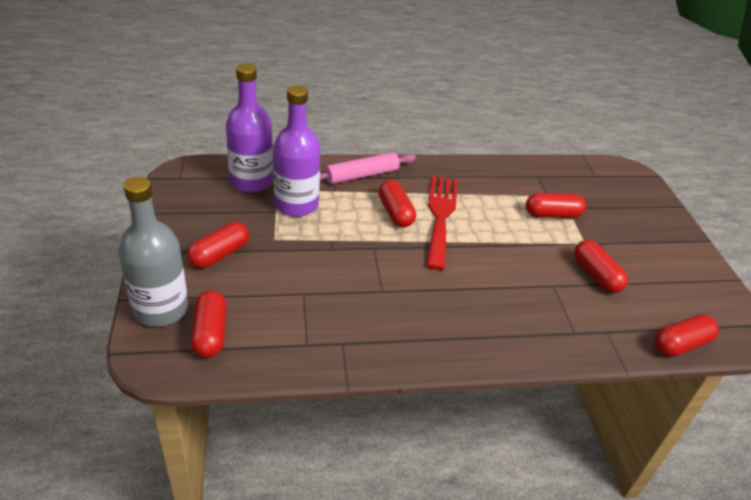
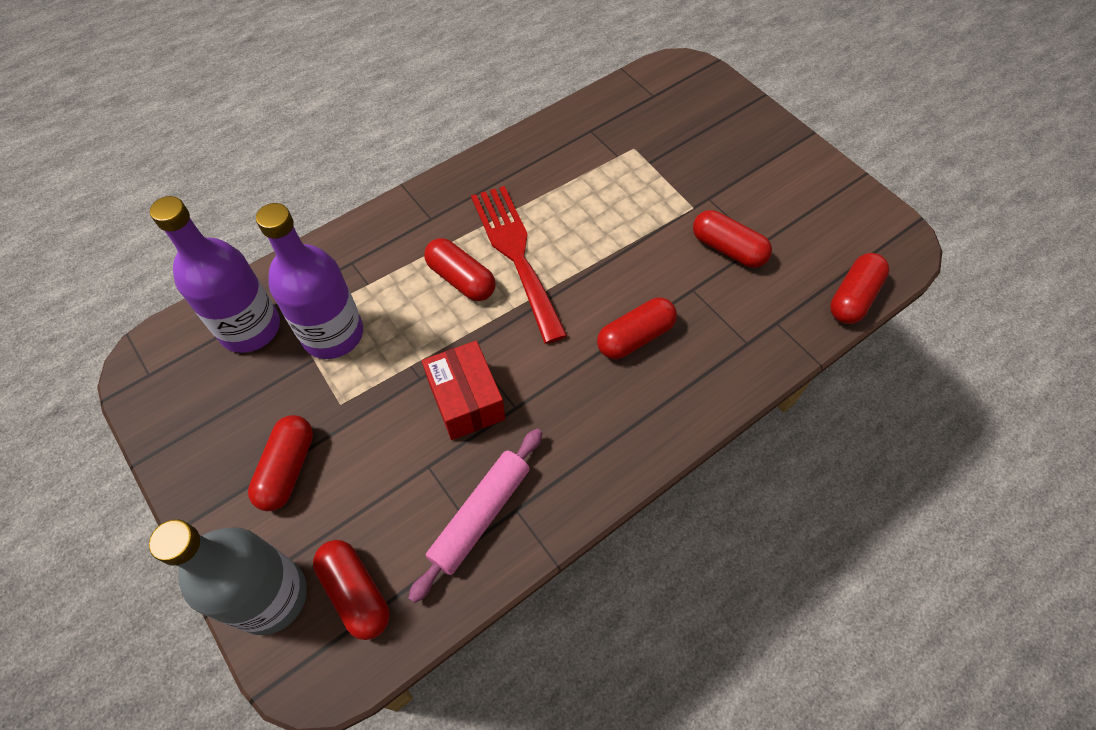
camera: 25 degrees left, 20 degrees up
(352, 272) = (466, 400): none -> red box
(362, 175) = (385, 240): pink rolling pin -> pink rolling pin (480, 515)
(552, 215) = (638, 183): red capsule -> red capsule (635, 337)

